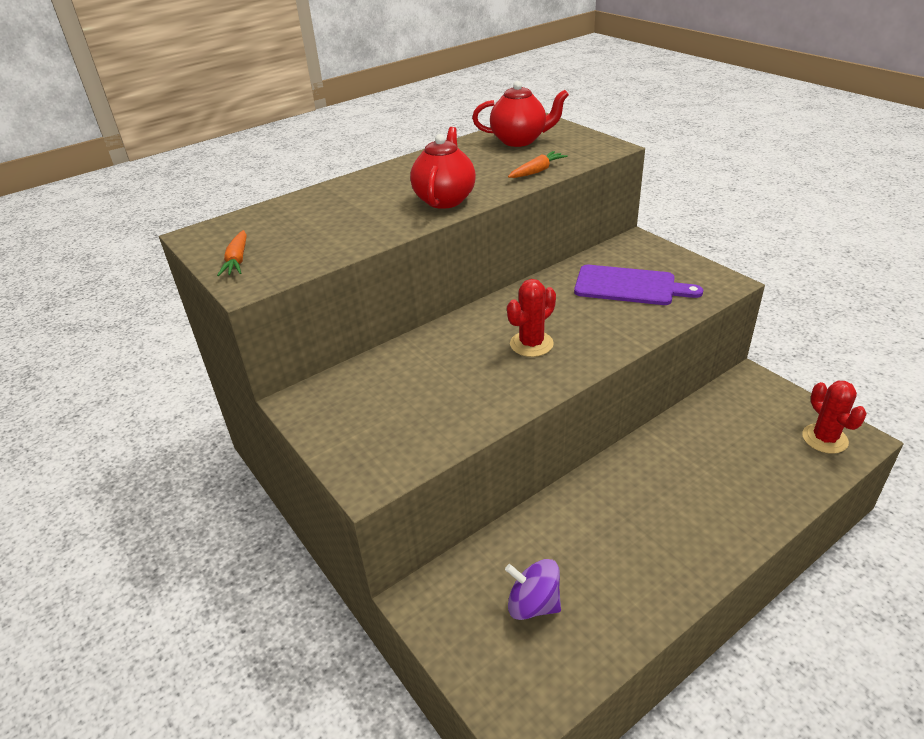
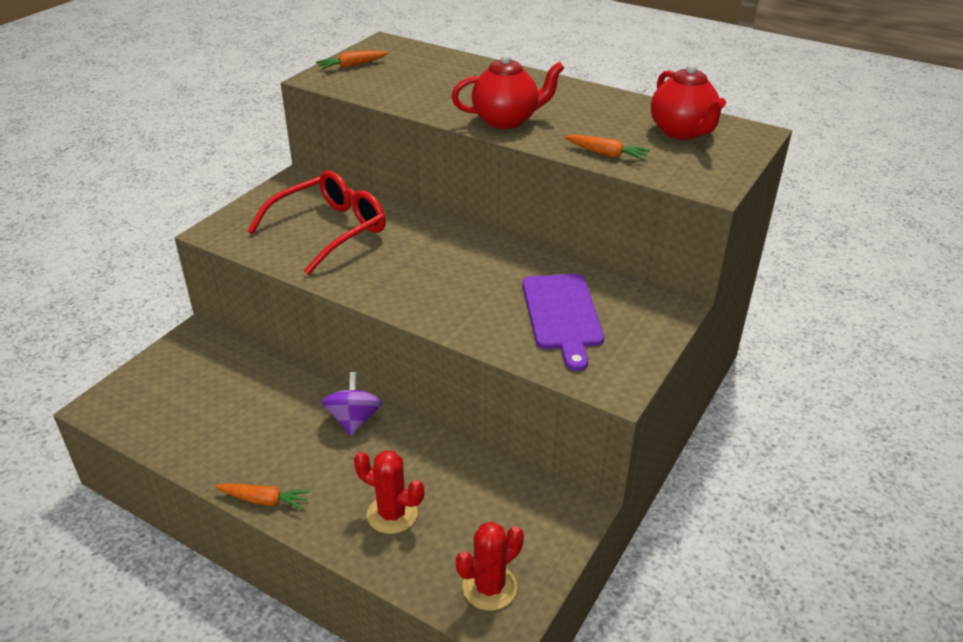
camera: 65 degrees right, 0 degrees up
(425, 390) = (329, 230): none -> red glasses
(531, 344) = (420, 270): red cactus -> red cactus (392, 514)
(533, 604) = (200, 395): purple spinning top -> purple spinning top (354, 419)
(711, 566) = (264, 500): none -> orange carrot

